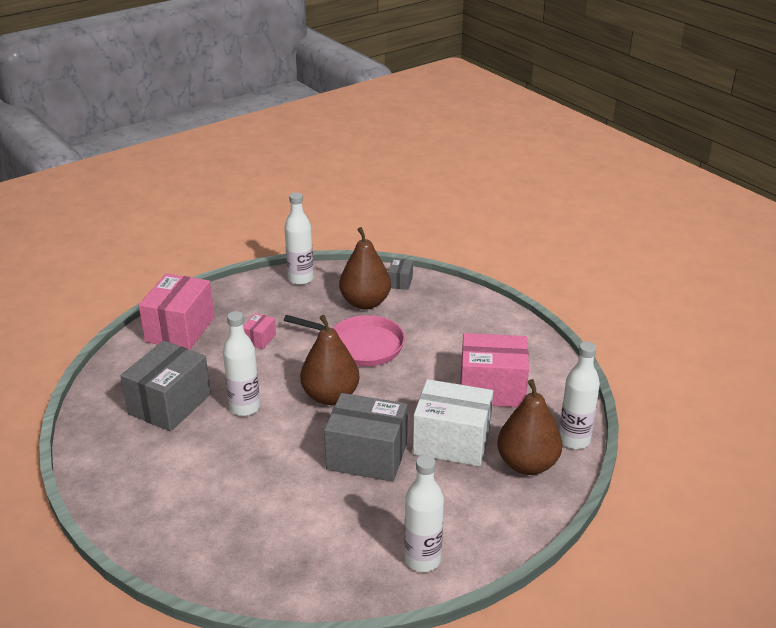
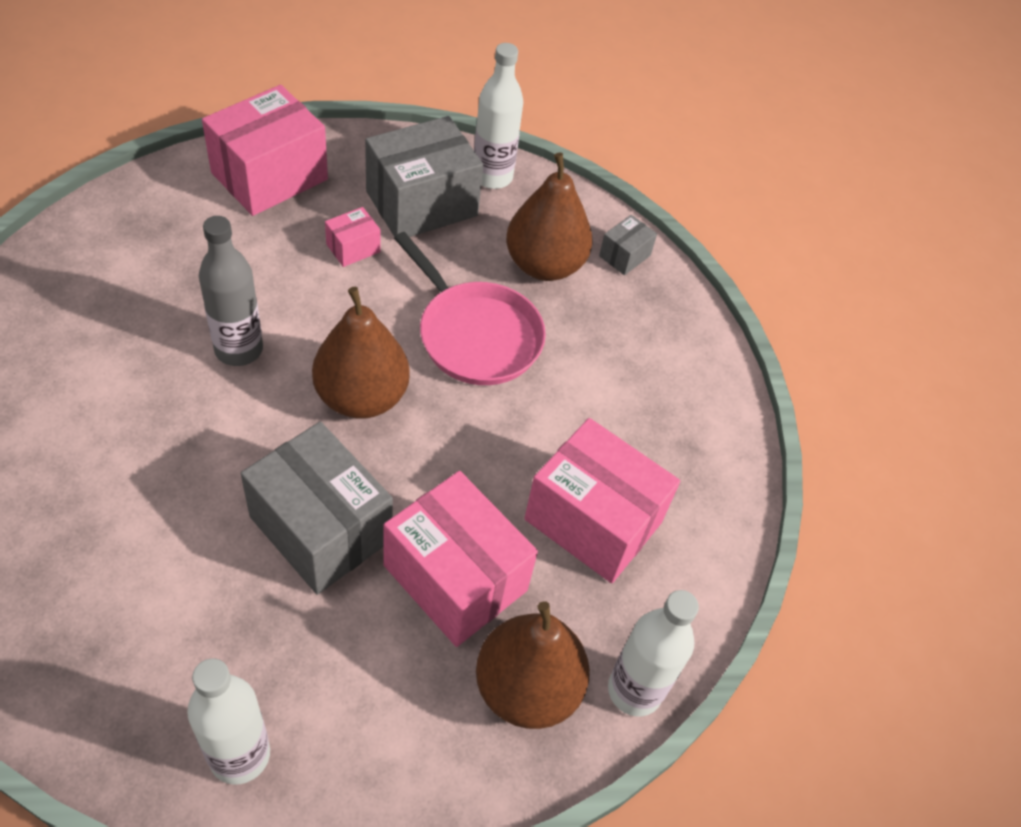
camera: 25 degrees right, 20 degrees up
(170, 404) = (155, 289): grey box -> grey box (421, 203)
(245, 407) = (239, 349): white bottle -> grey bottle
(452, 441) = (455, 578): white box -> pink box

